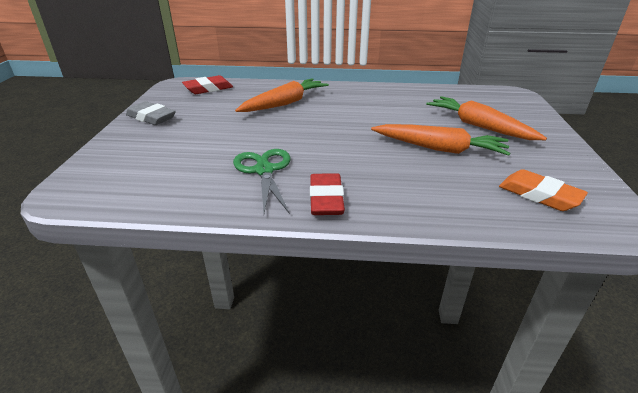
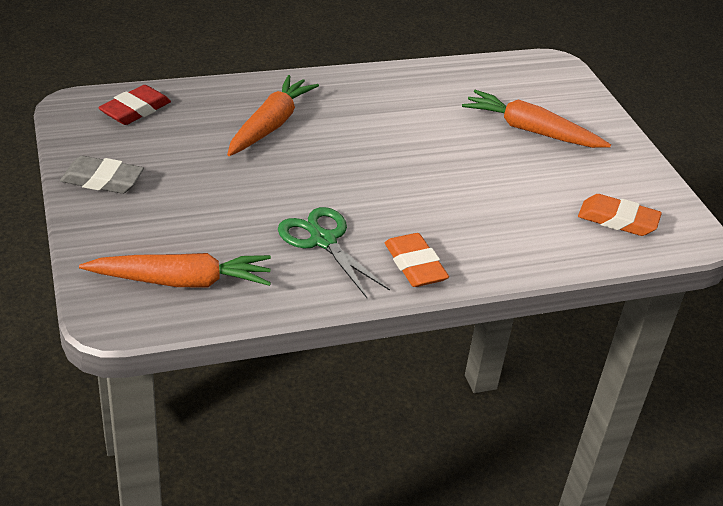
camera: 25 degrees left, 5 degrees up
(326, 199) = (415, 265): red eraser -> orange eraser
(439, 149) = (500, 174): orange carrot -> orange carrot (182, 281)

